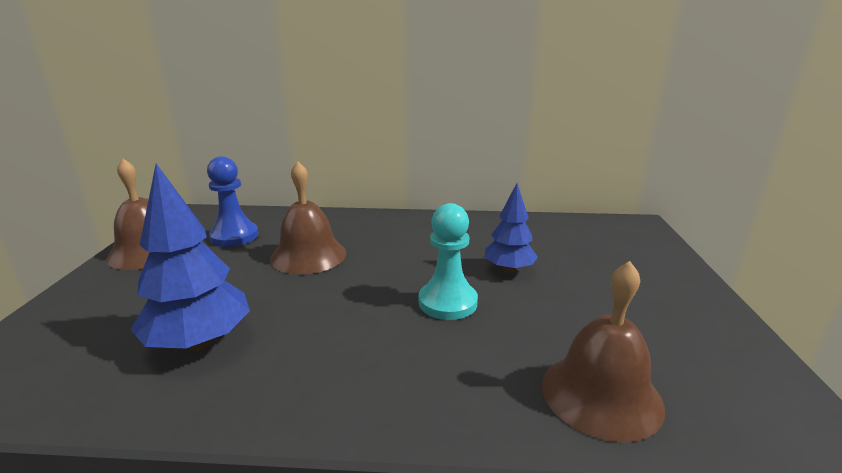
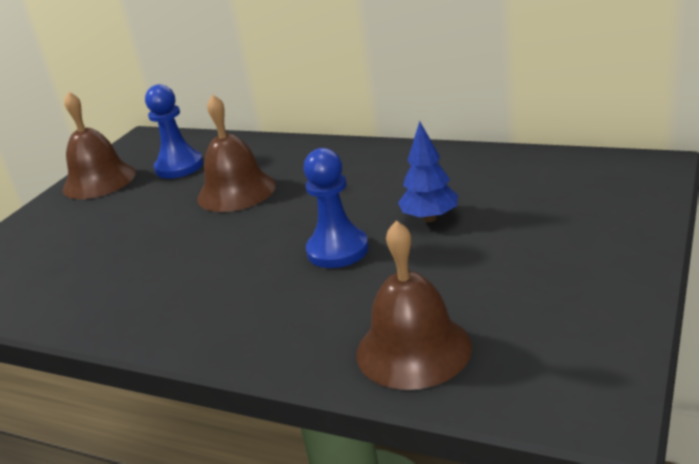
camera: 25 degrees right, 5 degrees up
(200, 342) = (107, 270): blue tree -> none
(447, 302) = (337, 250): turquoise pawn -> blue pawn

